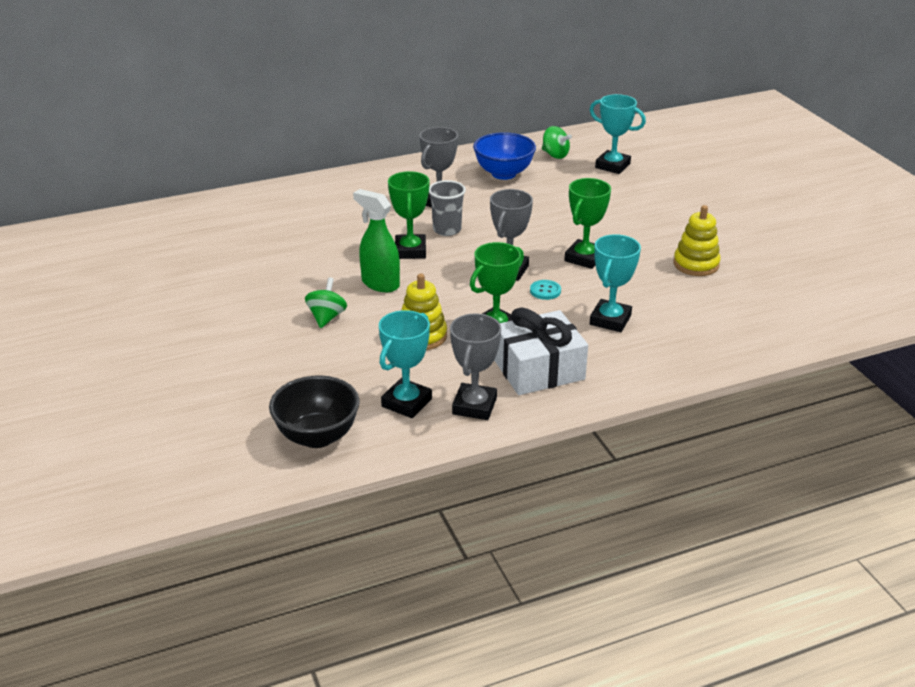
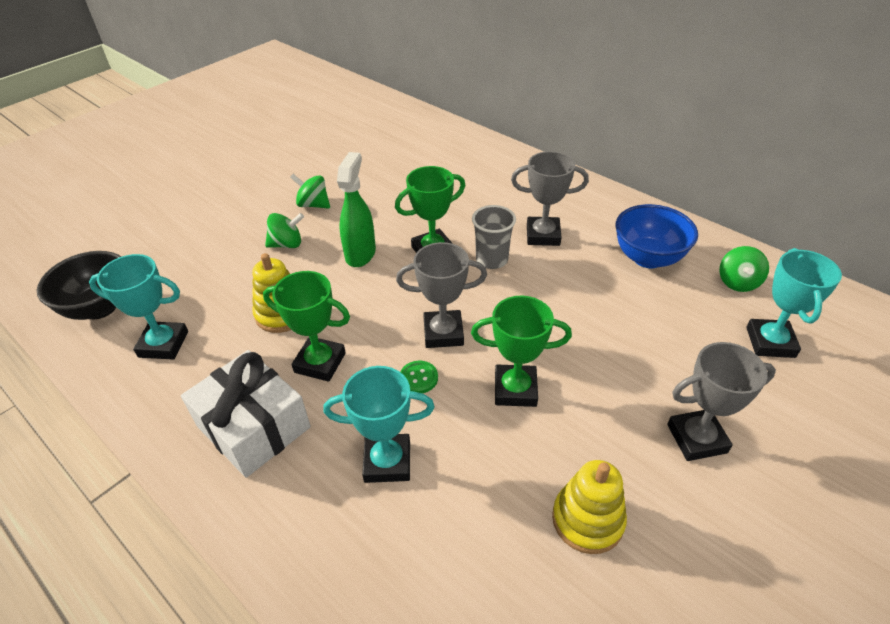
camera: 65 degrees right, 10 degrees up
(279, 292) = (313, 204): none -> green spinning top
(474, 406) = (169, 396): grey trophy -> grey trophy (696, 438)
(545, 291) = (418, 378): turquoise button -> green button

